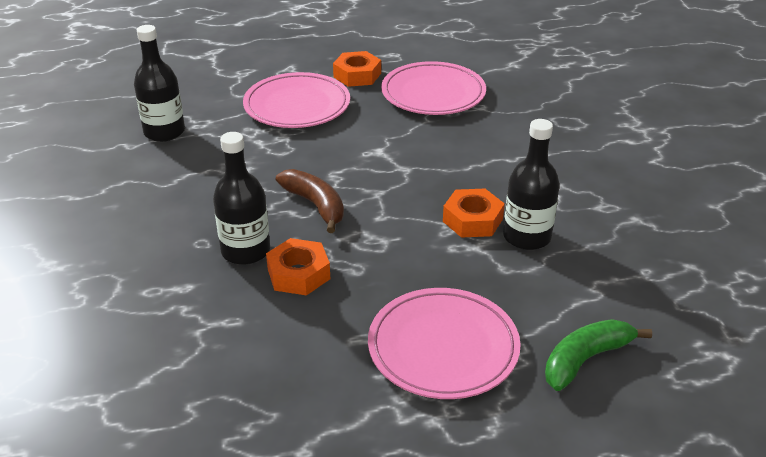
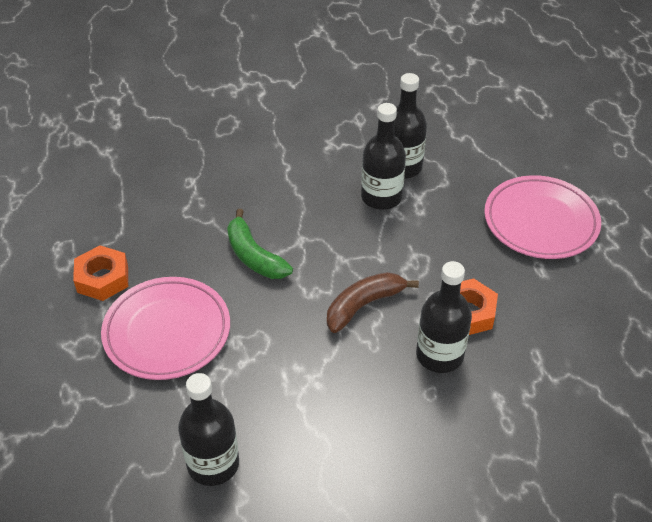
camera: 90 degrees left, 10 degrees up
(433, 94) = (158, 215): pink plate -> none
(472, 220) = (381, 197): orange nut -> black bottle
(585, 359) = (536, 151): green banana -> green banana (254, 256)

